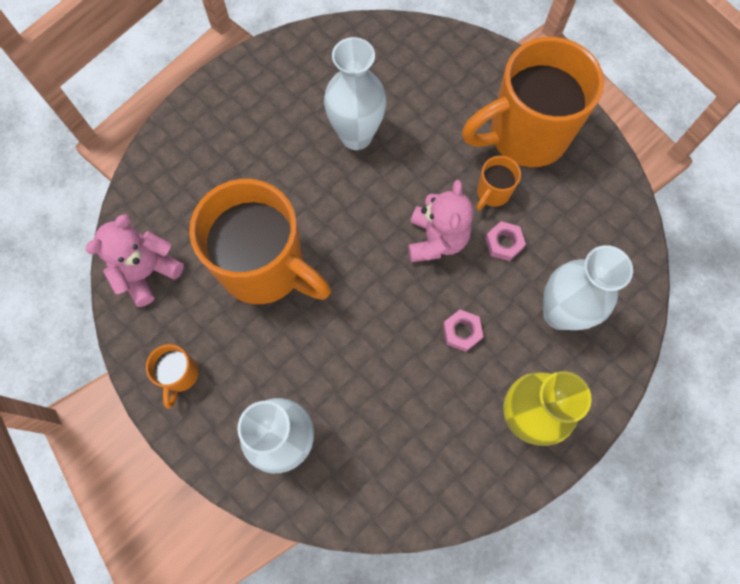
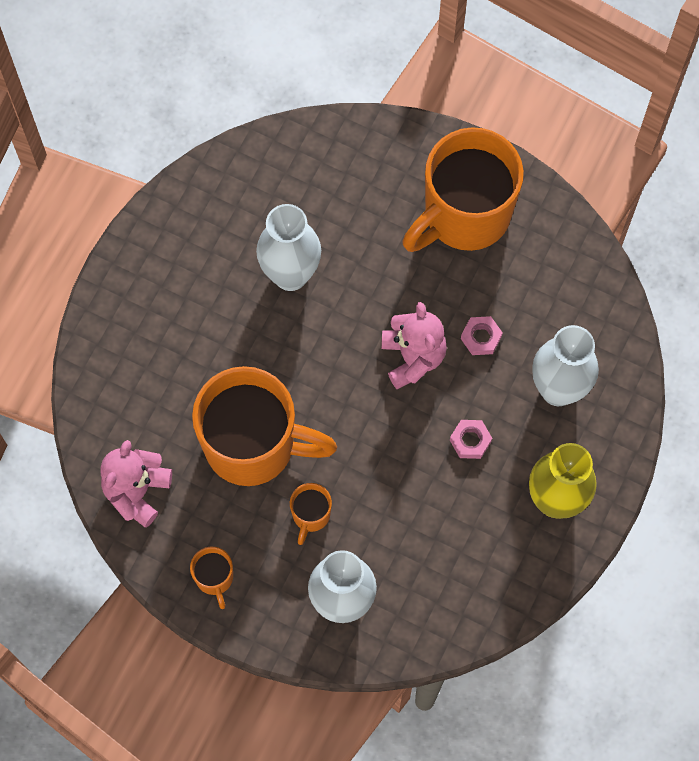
camera: 20 degrees left, 0 degrees up
(492, 193) = (452, 289): orange mug -> orange mug (310, 515)

